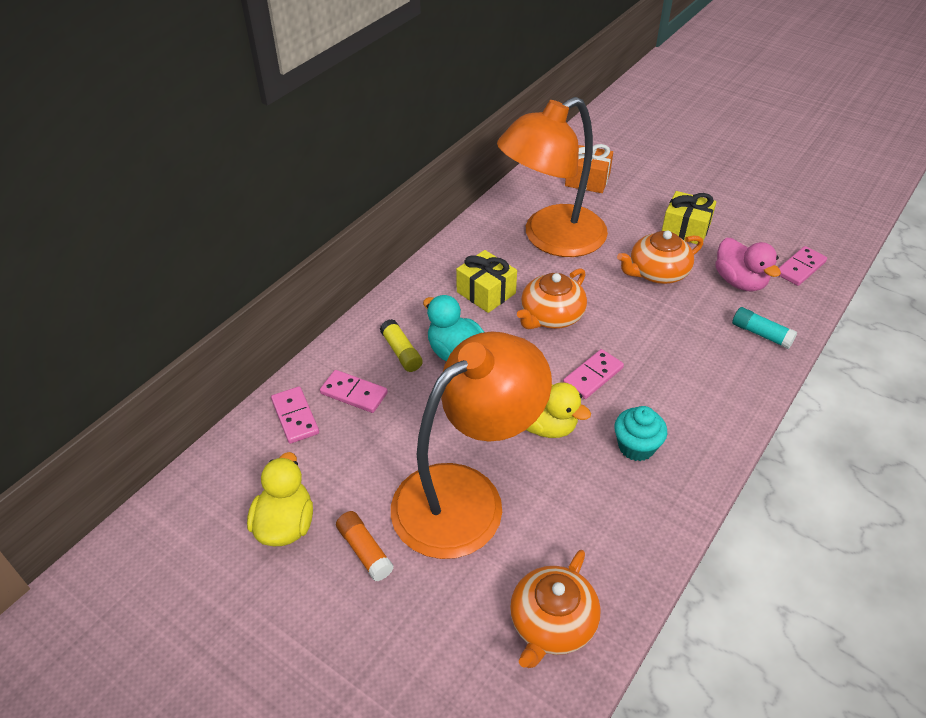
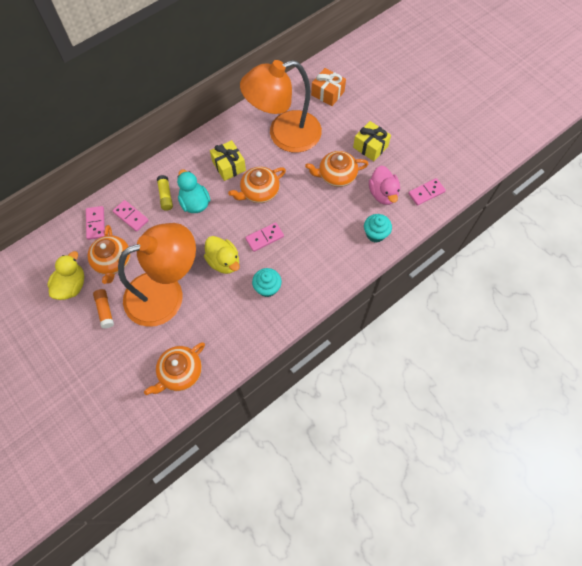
camera: 15 degrees right, 20 degrees up
(348, 467) = (112, 261): none -> orange teapot
(761, 334) = (375, 234): turquoise glue stick -> turquoise cupcake

